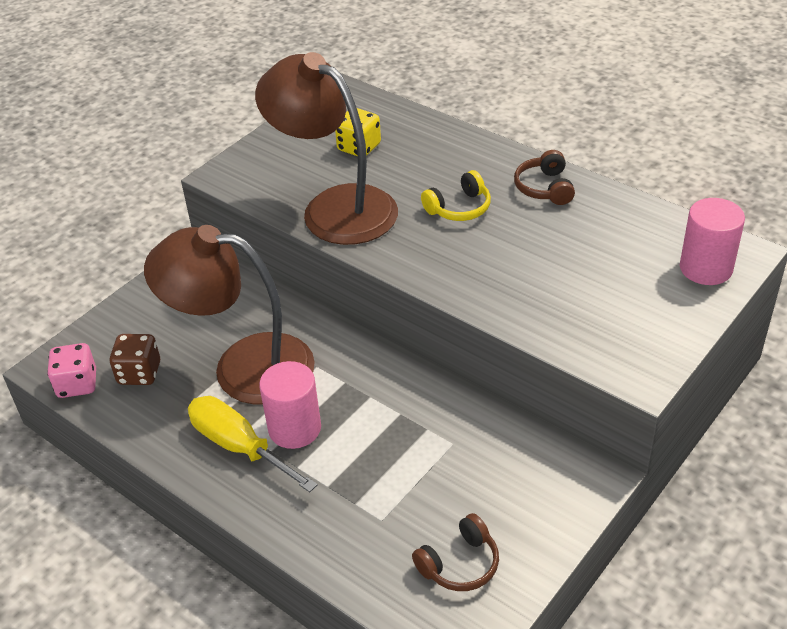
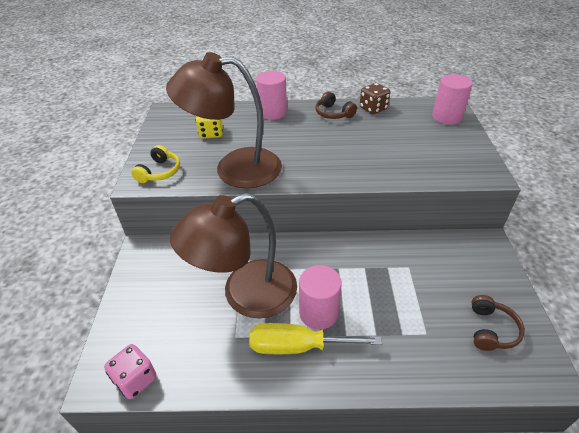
camera: 40 degrees left, 0 degrees up
(139, 373) = (177, 342): brown dice -> brown dice (373, 109)
(459, 208) = (304, 139): yellow headphones -> yellow headphones (159, 172)
(466, 150) = (272, 112): none -> pink cylinder

